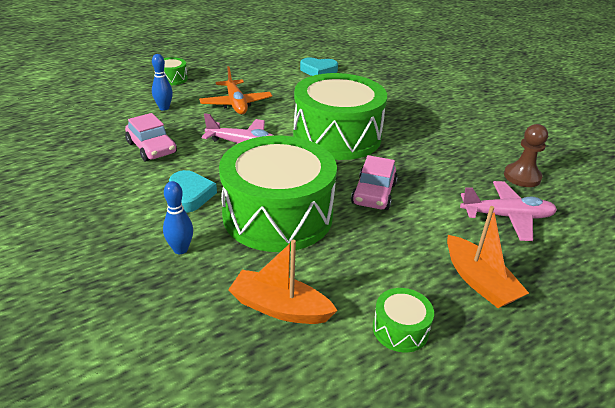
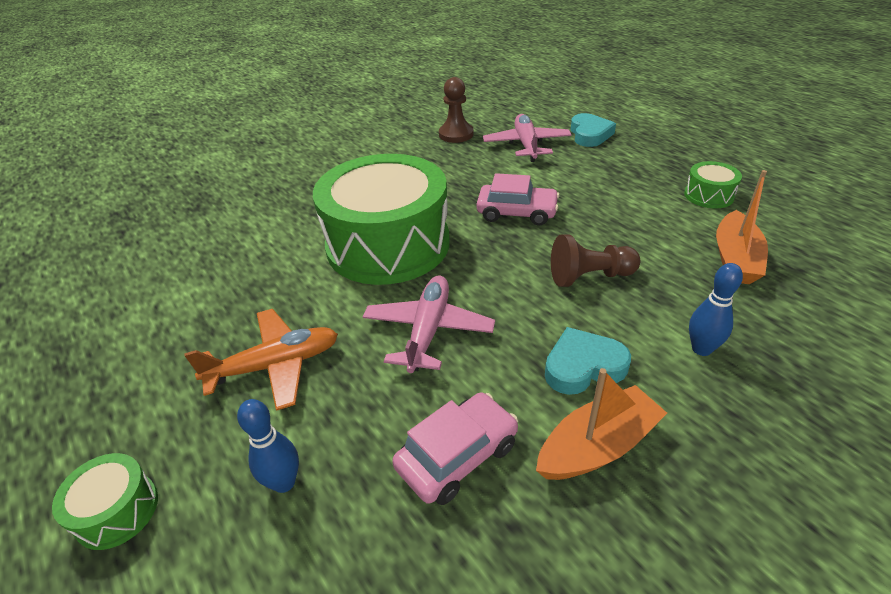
camera: 90 degrees left, 5 degrees up
(277, 215) = (589, 277): green drum -> brown pawn
(318, 71) = (152, 277): turquoise heart -> turquoise heart (589, 134)
(479, 281) = (624, 161): orange boat -> orange boat (597, 446)

